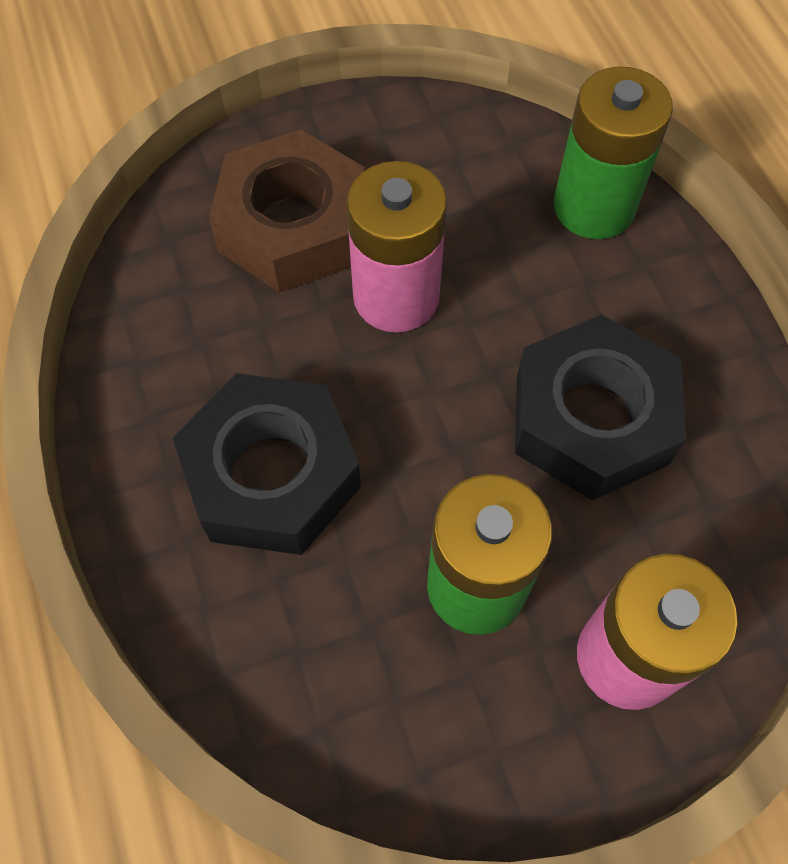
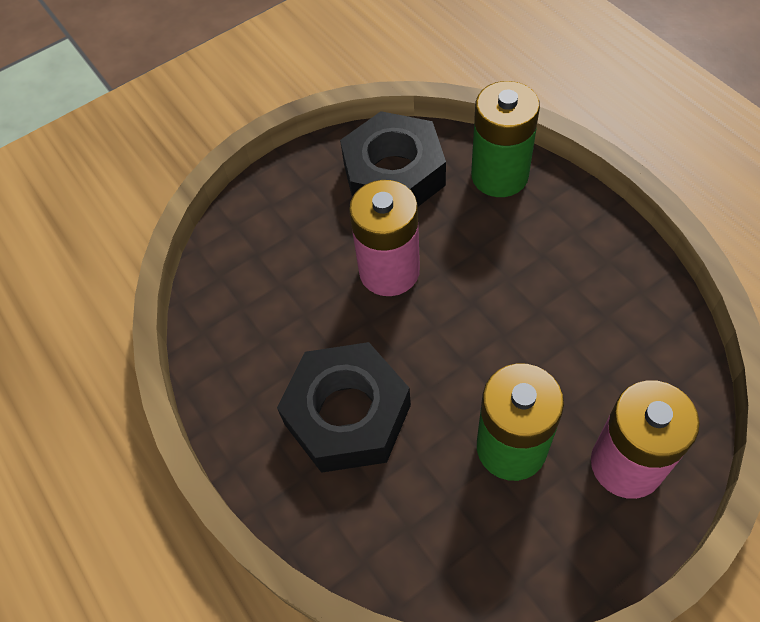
camera: 10 degrees left, 5 degrees down
(292, 226) = (302, 243): brown nut -> none
(591, 419) = (547, 315): black nut -> black nut (394, 174)

